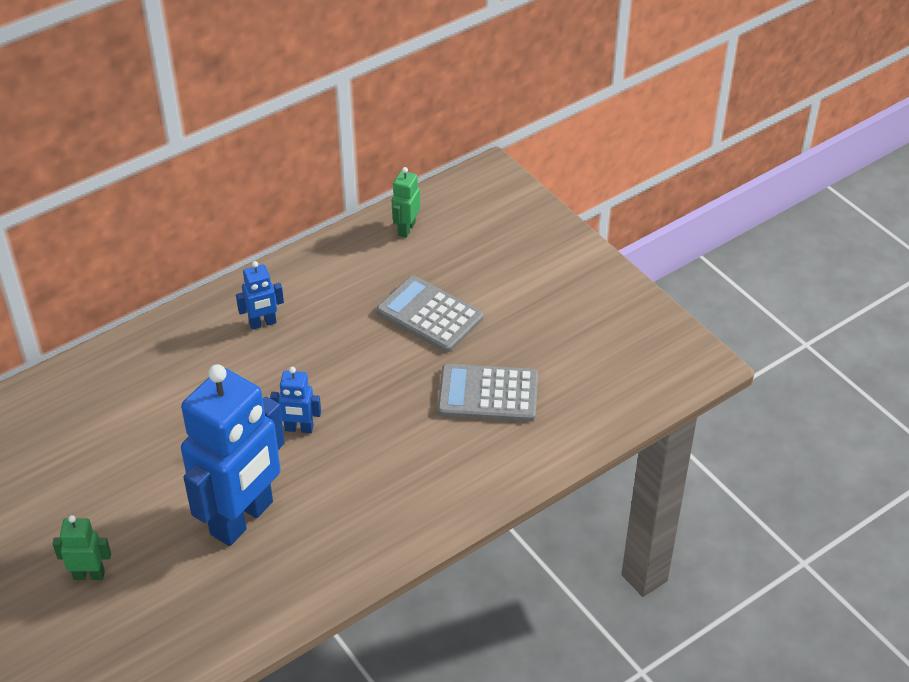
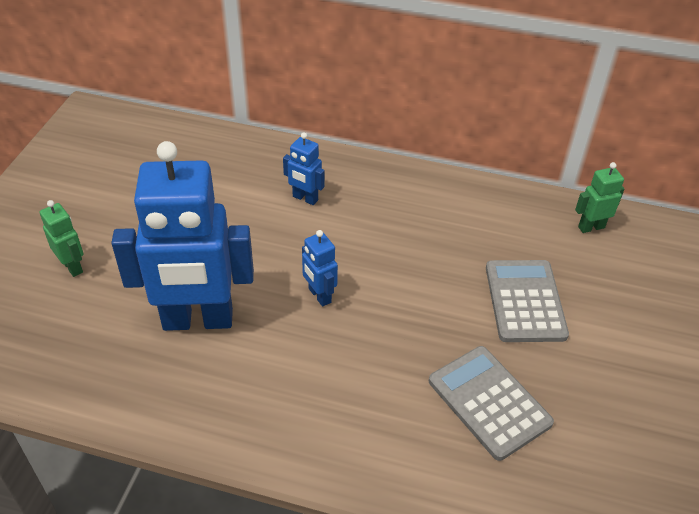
camera: 50 degrees right, 0 degrees up
(263, 323) = (398, 207): blue robot -> blue robot (305, 198)

